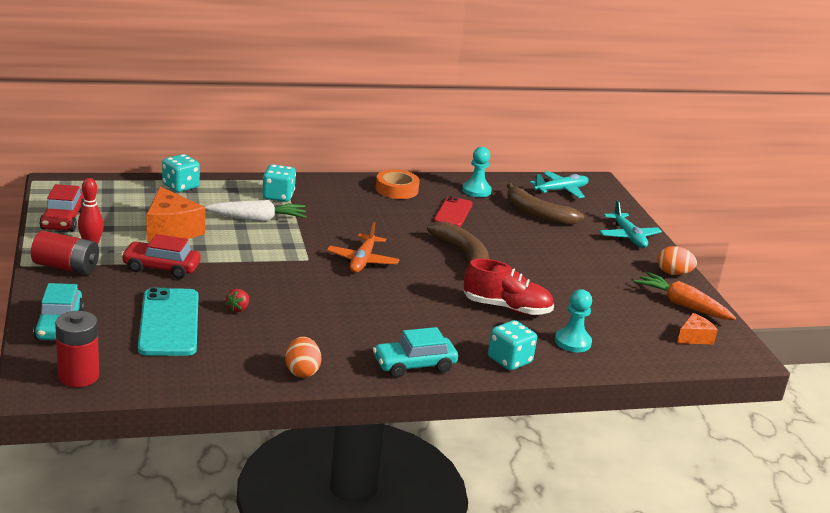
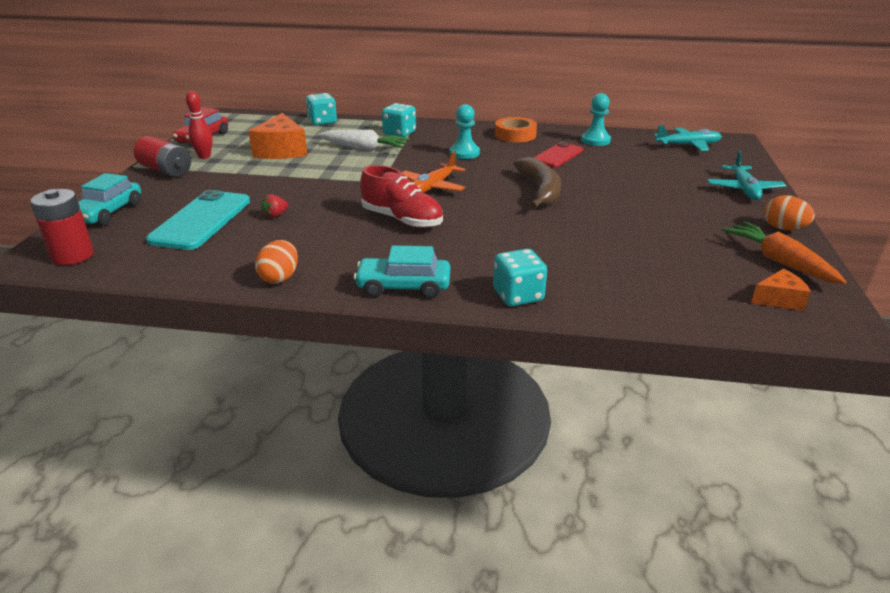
camera: 25 degrees right, 5 degrees up
(161, 268) = (242, 177): red car -> none
(506, 308) = (553, 242): red shoe -> red shoe (402, 220)
(537, 214) = (648, 163): brown banana -> none
(572, 342) = (610, 285): turquoise pawn -> turquoise pawn (464, 153)

